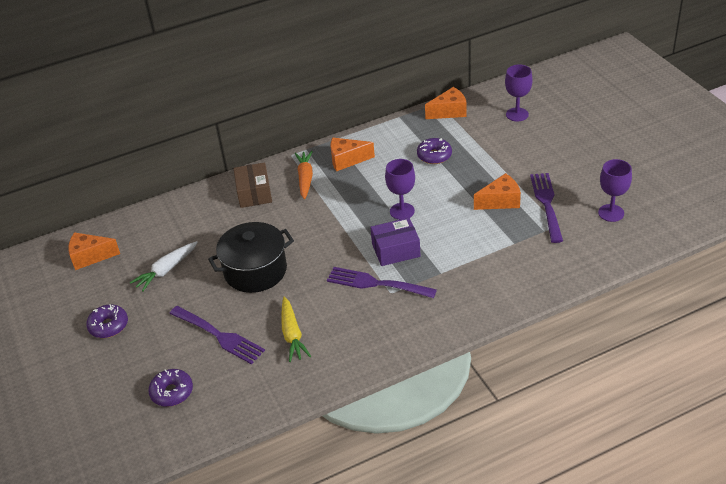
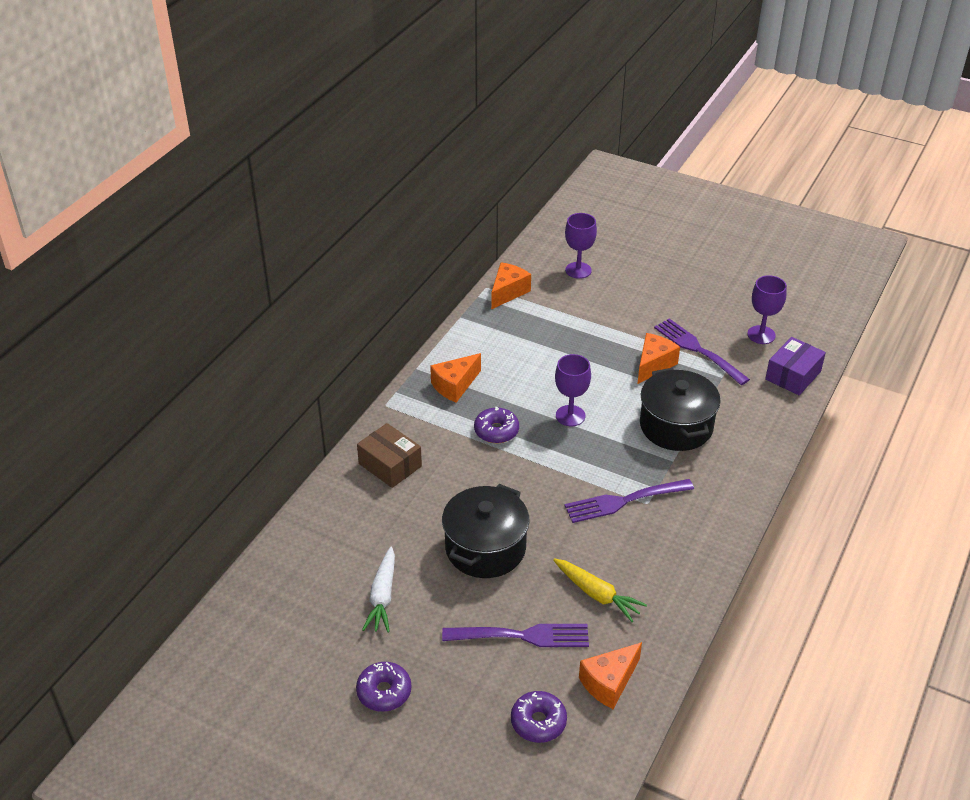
camera: 40 degrees left, 0 degrees up
(90, 257) = (269, 627): orange cheese -> orange cheese (609, 683)
(305, 178) = (430, 424): orange carrot -> none
(396, 250) = (606, 458): purple box -> purple box (793, 375)
(434, 156) = (541, 344): purple donut -> purple donut (496, 431)
(469, 250) = (676, 426): none -> black pot

